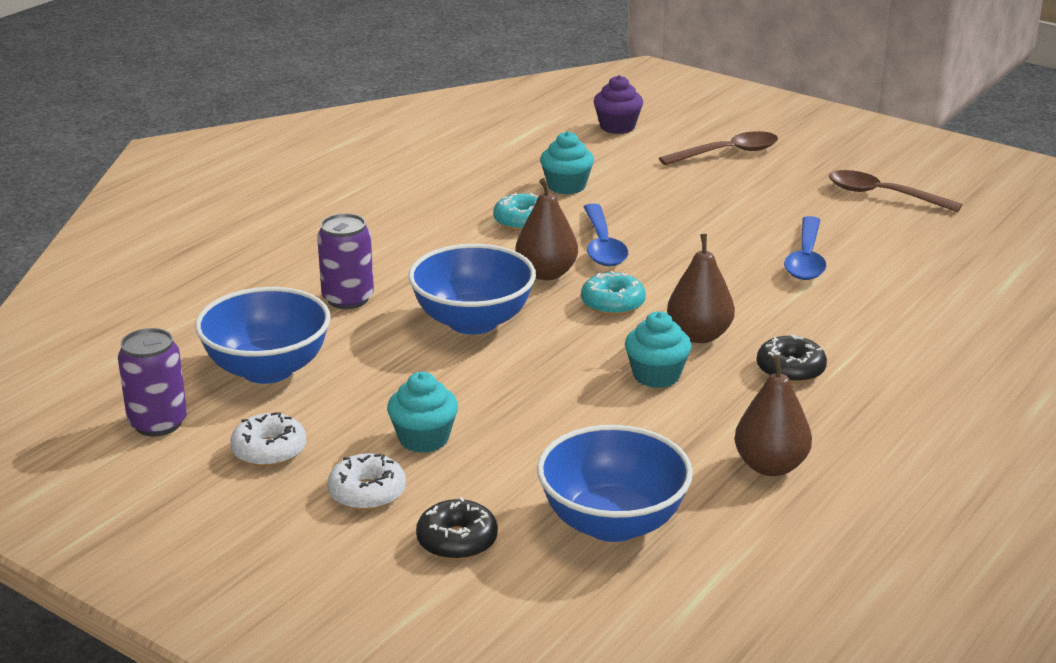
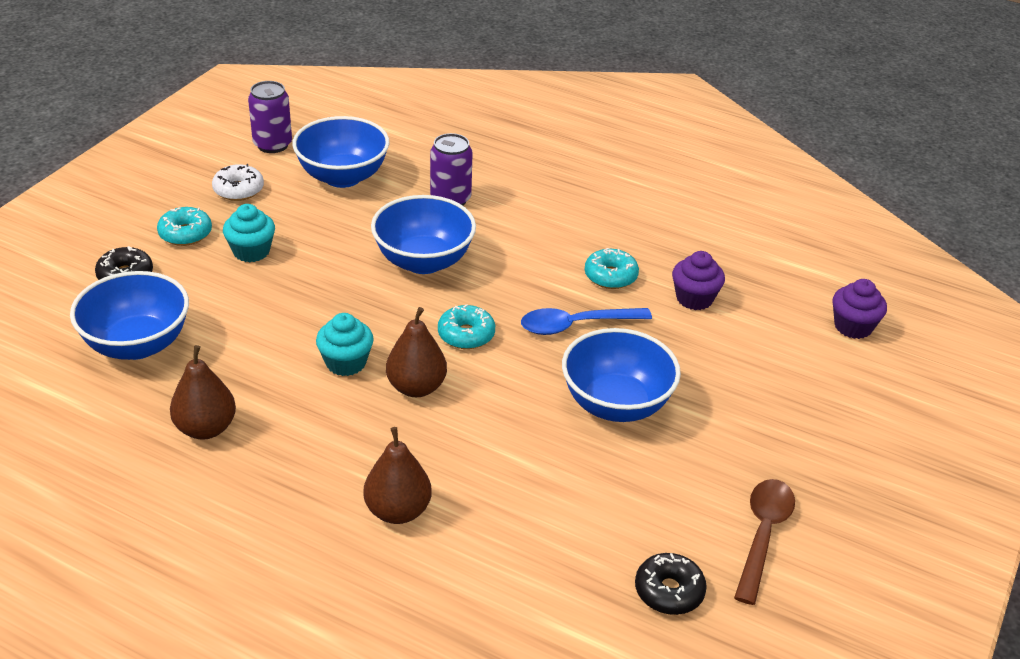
camera: 80 degrees right, 10 degrees up
(367, 493) = (185, 234): white donut -> turquoise donut
(546, 273) = (514, 295): brown pear -> brown pear (398, 511)
(566, 186) = (694, 298): turquoise cupcake -> purple cupcake
(724, 237) = (616, 404): none -> blue bowl
(727, 153) = (823, 408): brown spoon -> none
(790, 370) = (361, 445): black donut -> black donut (669, 591)
(806, 259) = (584, 463): blue spoon -> none

